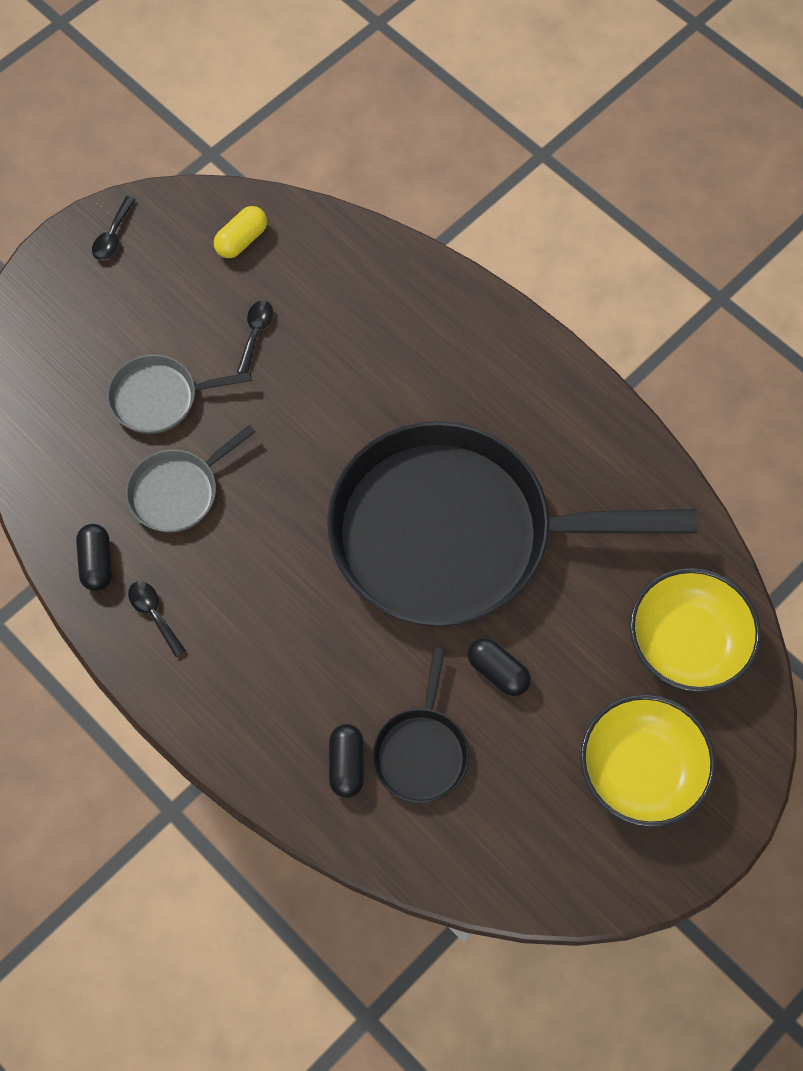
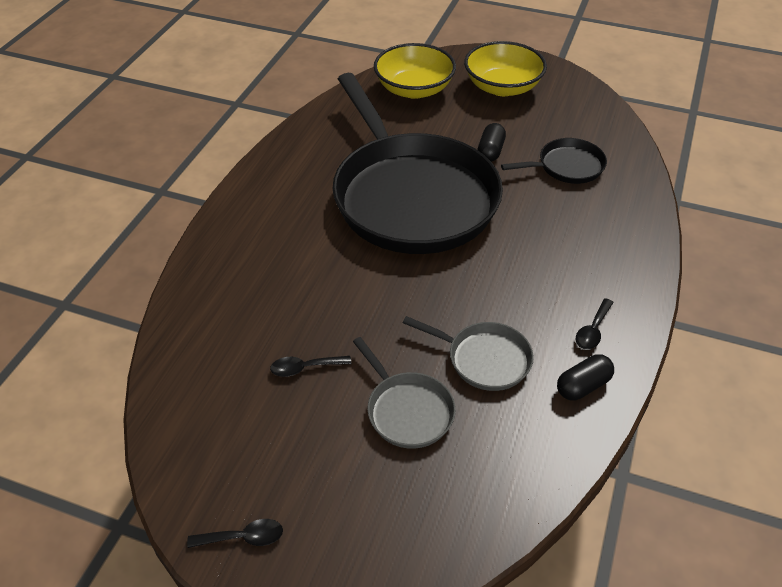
camera: 115 degrees left, 20 degrees down
(241, 240) = (206, 420): yellow capsule -> none
(347, 764) = (604, 194): black capsule -> none

